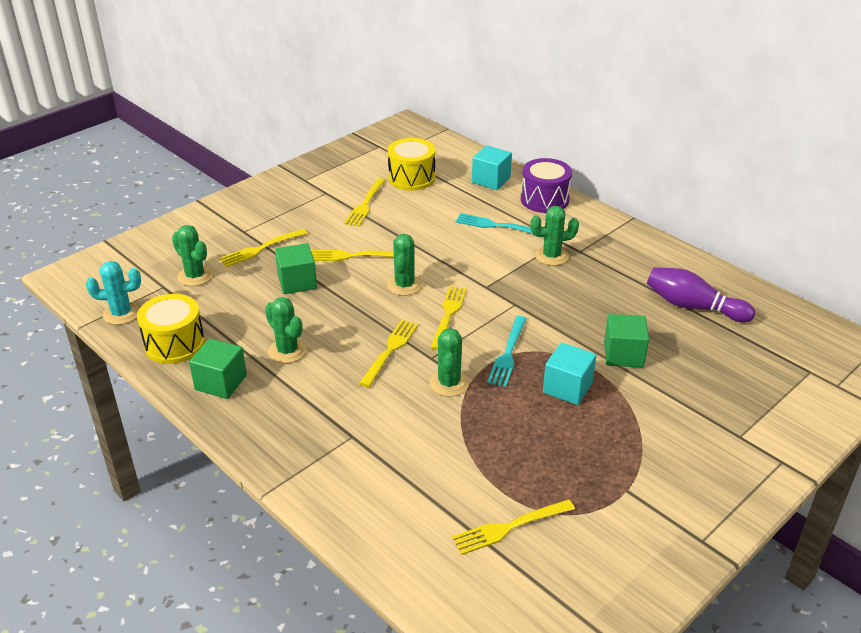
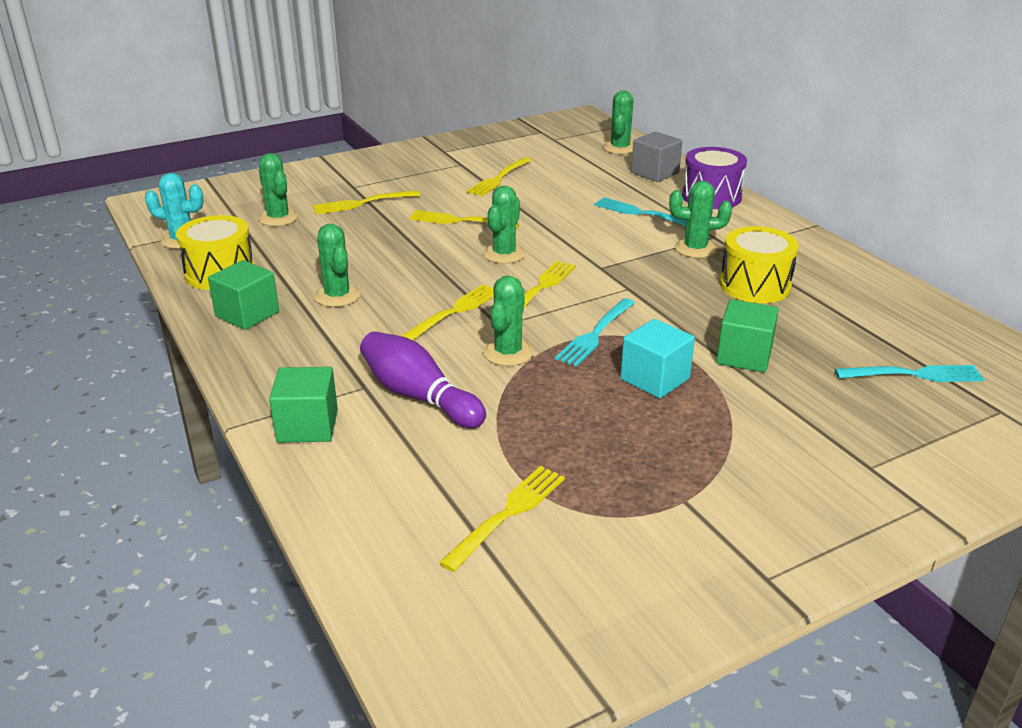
camera: 15 degrees right, 5 degrees down
(297, 282) = (384, 236): green cube -> green cube (307, 426)
(411, 178) = (563, 162): yellow drum -> yellow drum (755, 285)
(452, 156) = (620, 148): none -> green cactus
(491, 180) = (655, 173): turquoise cube -> grey cube
(509, 527) = (507, 514): yellow fork -> yellow fork turned 135 degrees clockwise
(693, 306) = (859, 320): purple bowling pin -> purple bowling pin (419, 396)
(745, 350) = (914, 375): none -> turquoise fork

